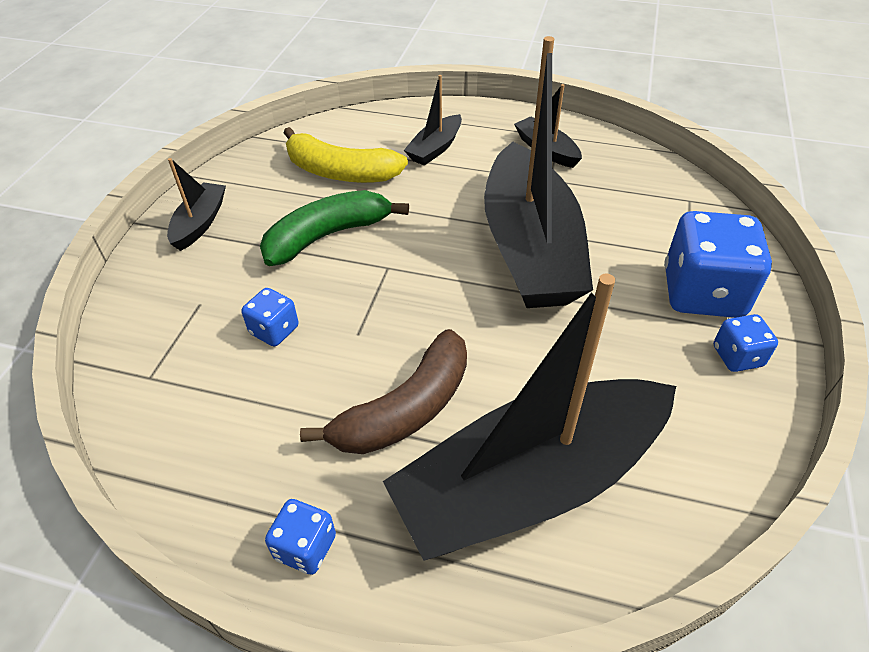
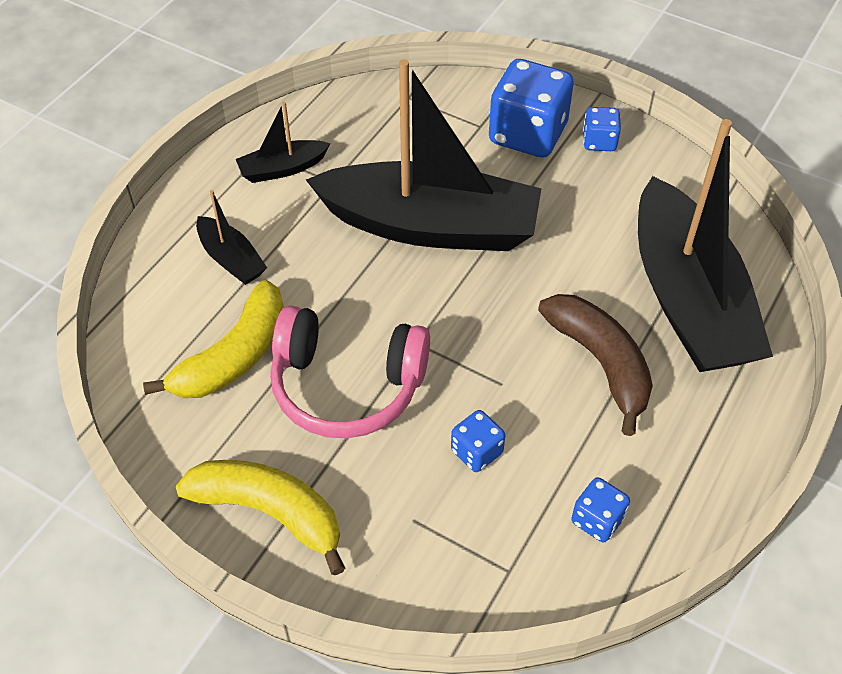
camera: 75 degrees left, 5 degrees up
(200, 223) = (270, 512): black boat -> yellow banana
(305, 547) = (720, 454): blue dice -> blue dice (597, 520)
(328, 236) = (347, 386): green banana -> pink headphones

